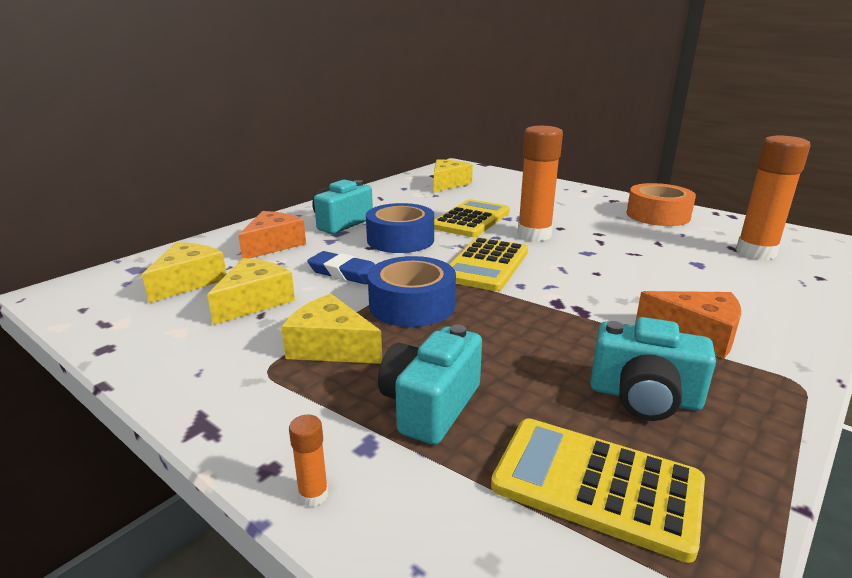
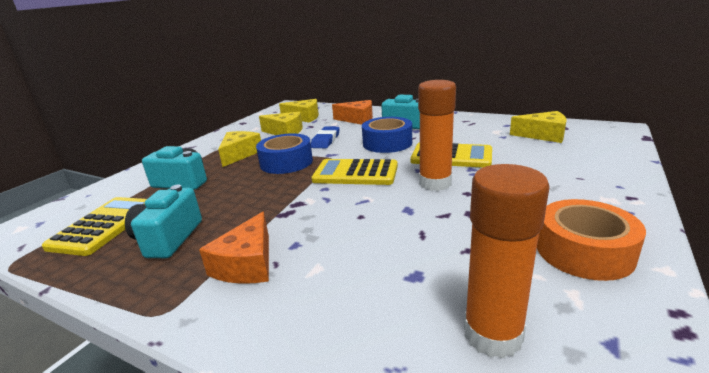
camera: 80 degrees right, 0 degrees up
(313, 495) = (135, 172): orange glue stick -> none

